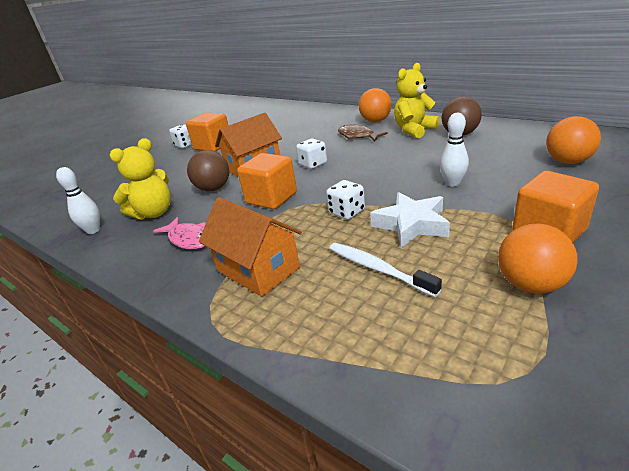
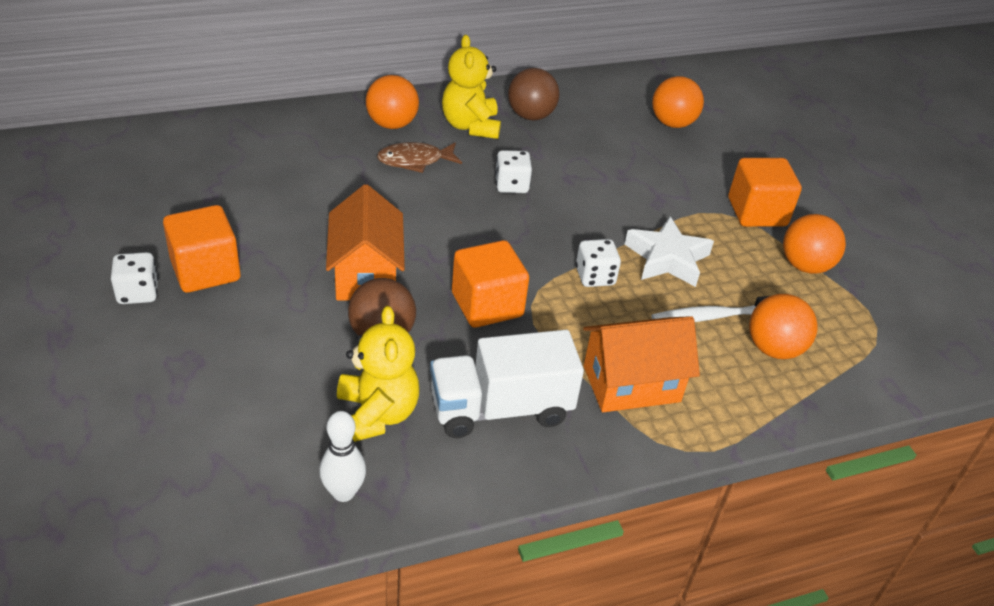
camera: 65 degrees left, 10 degrees up
(189, 239) = (500, 408): pink fish -> white truck
(313, 164) = (442, 232): white dice -> white dice (511, 185)
(385, 315) = (773, 348): none -> orange ball
(452, 183) = (626, 192): white bowling pin -> none

